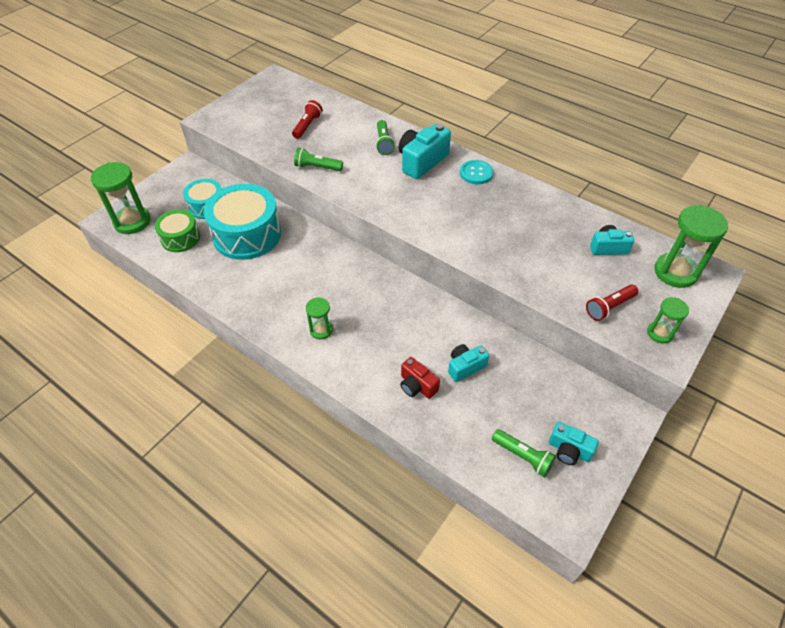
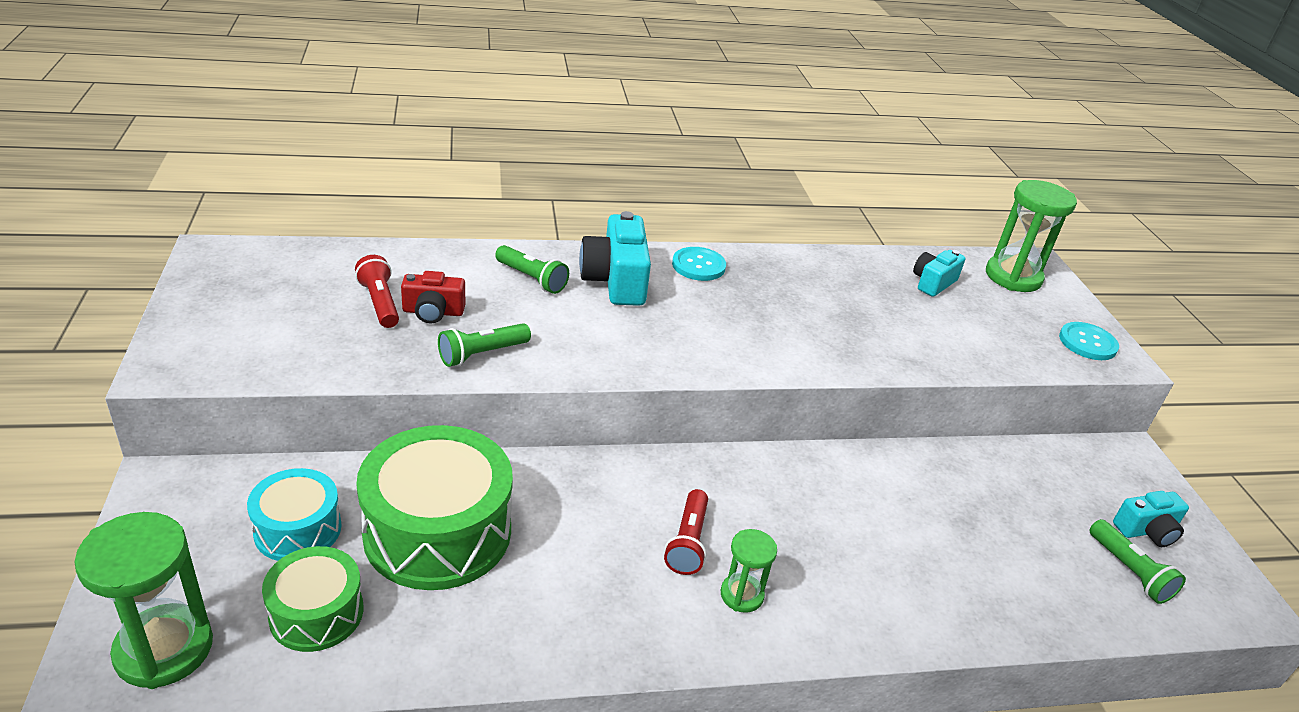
camera: 50 degrees left, 15 degrees down
(247, 234) = (438, 532): turquoise drum -> green drum
(417, 385) = (940, 577): red camera -> red camera (433, 312)
(465, 367) = (950, 515): turquoise camera -> none
(523, 456) = (1129, 571): green flashlight -> green flashlight turned 75 degrees clockwise
(609, 307) = (1020, 342): red flashlight -> red flashlight (687, 542)
(659, 333) = (1087, 343): green hourglass -> turquoise button

